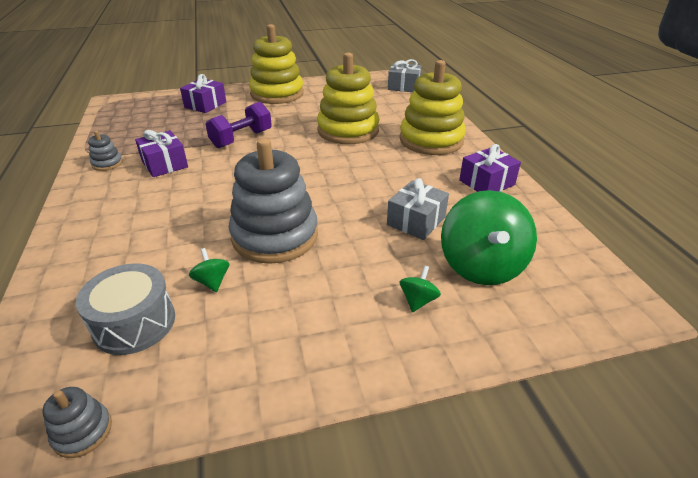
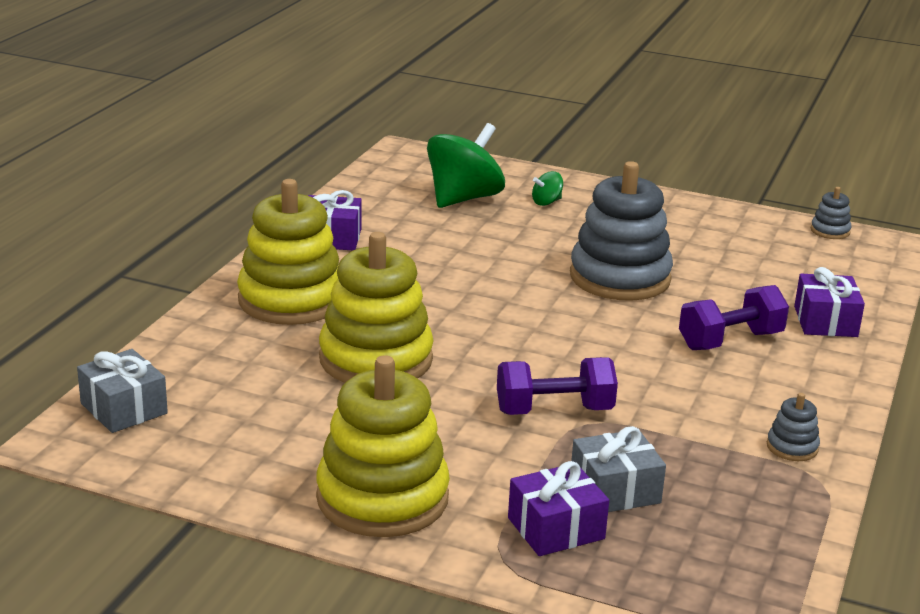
camera: 145 degrees left, 10 degrees down
(134, 323) = (785, 266): grey drum -> none
(163, 214) = (730, 341): none -> purple dumbbell
(165, 164) = (701, 411): purple gift -> purple gift (825, 321)
(212, 282) = (706, 267): green spinning top -> none
(416, 221) = (465, 239): grey gift -> grey gift (615, 490)

